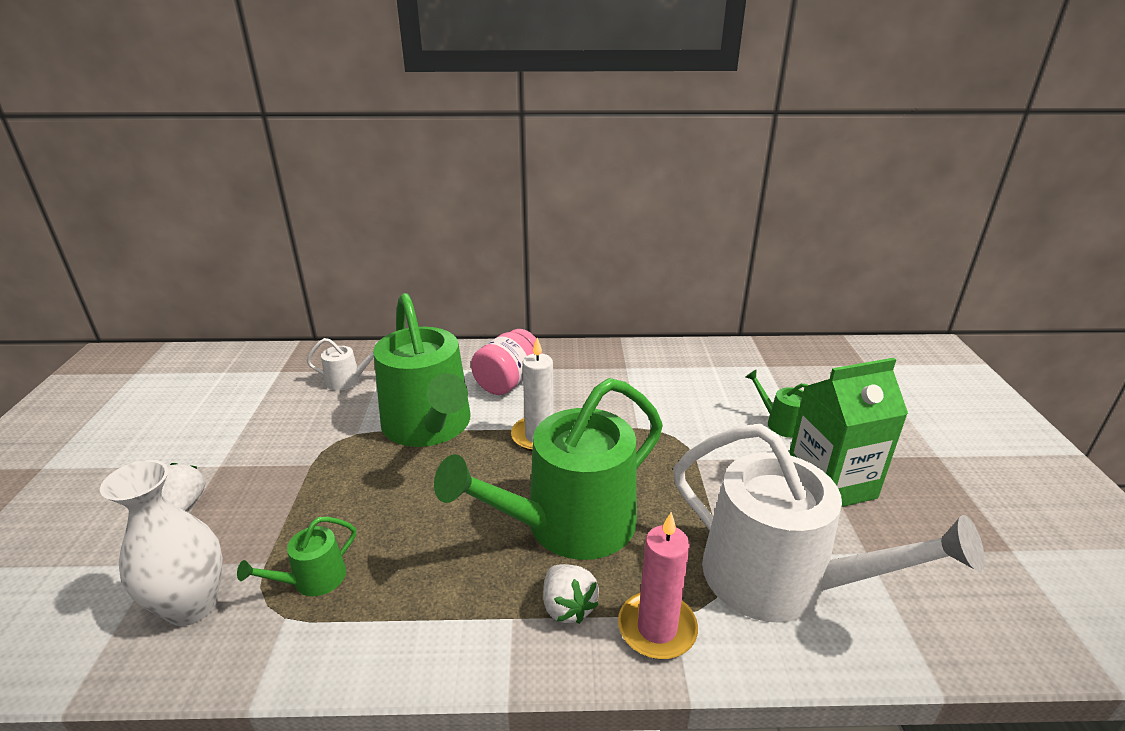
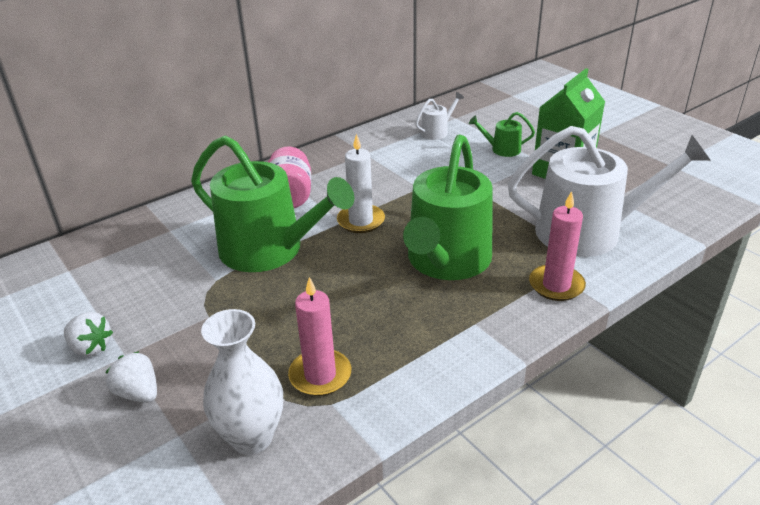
camera: 35 degrees left, 5 degrees up
(313, 580) = (320, 375): green watering can -> pink candle
(348, 380) = (149, 250): white watering can -> white watering can (437, 132)
(567, 607) = (498, 301): white strawberry -> white strawberry (90, 347)

